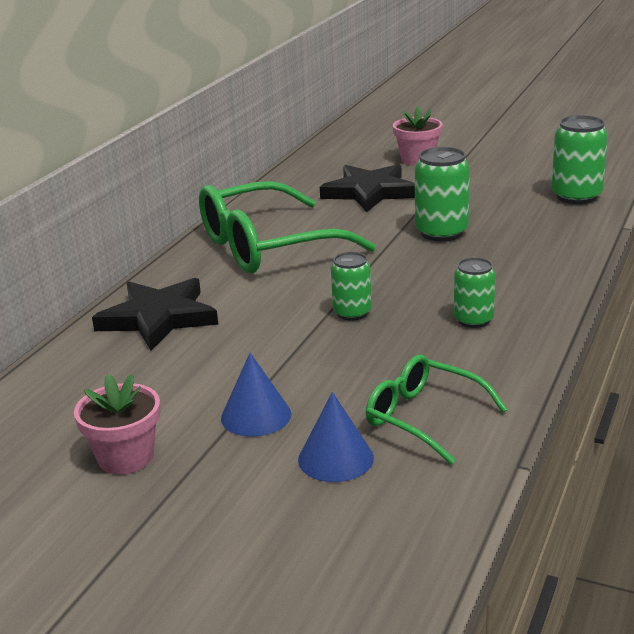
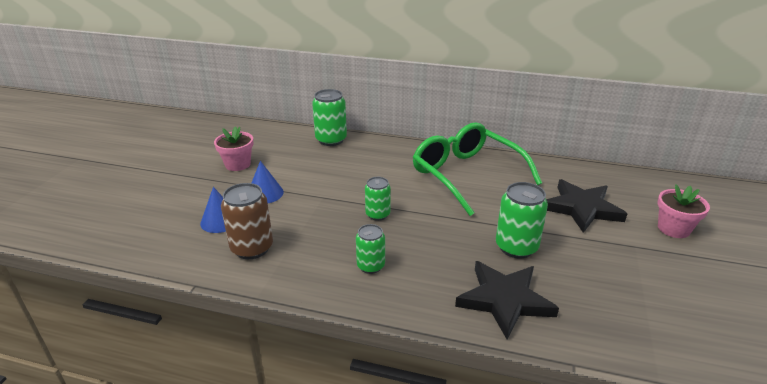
camera: 80 degrees right, 5 degrees up
(158, 318) = (367, 153): black star -> black star (504, 300)
(423, 417) = (252, 248): green glasses -> brown can
(576, 196) = (640, 333): green can -> green can (331, 140)

